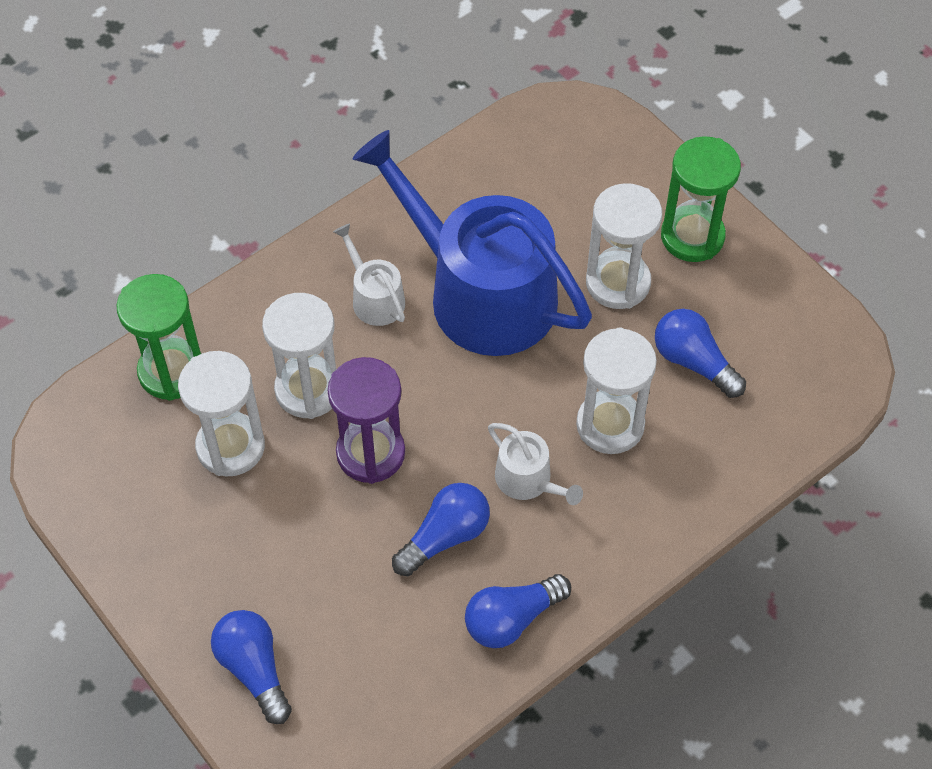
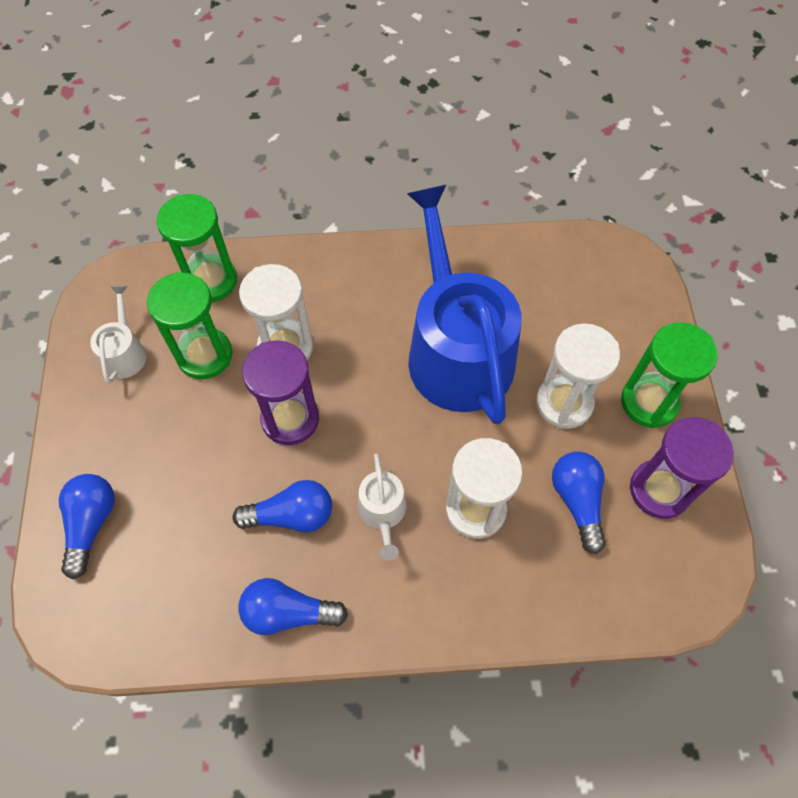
camera: 35 degrees right, 5 degrees up
(230, 447) = (205, 355): white hourglass -> green hourglass
(374, 297) = (380, 309): white watering can -> white watering can (125, 352)
(756, 309) = (659, 490): none -> purple hourglass

